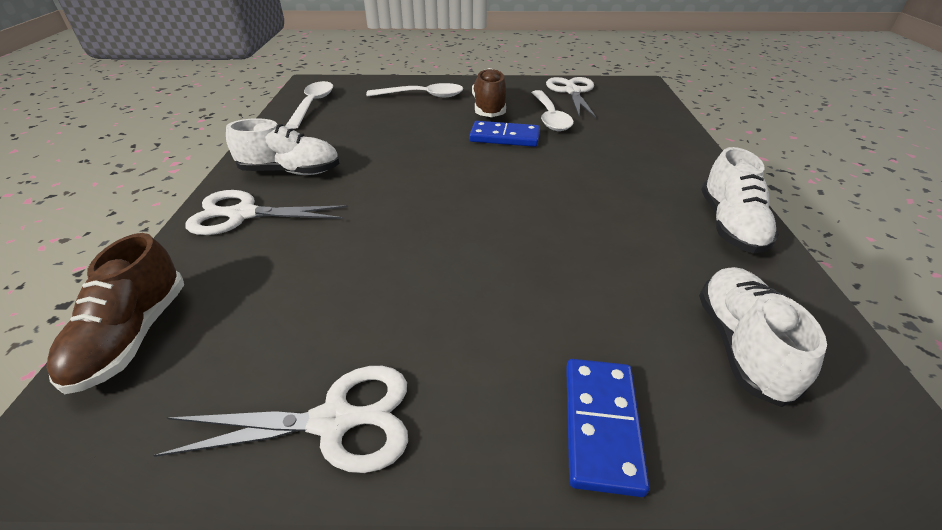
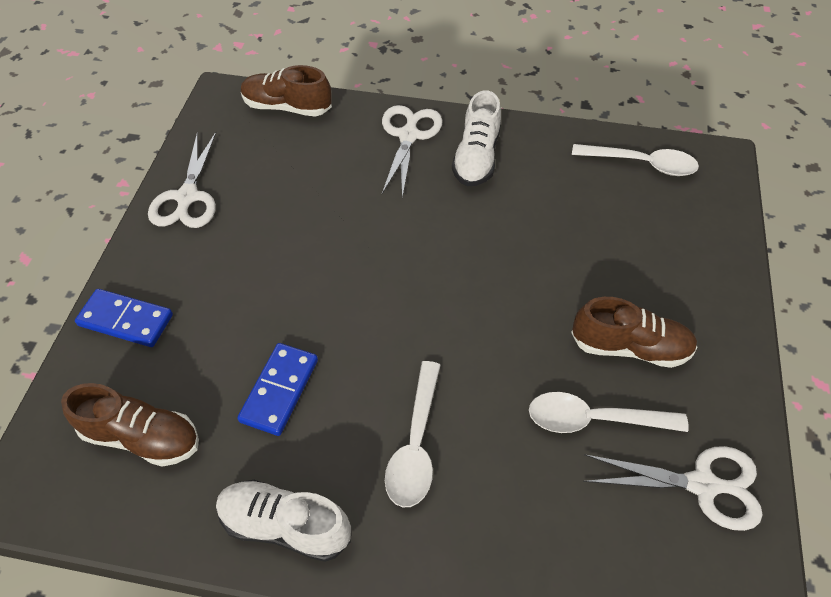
camera: 100 degrees right, 15 degrees up
(422, 96) = (674, 273): white spoon -> white spoon (415, 444)
(504, 137) = (532, 348): blue domino -> blue domino (279, 390)
(740, 345) = (142, 437): white shoe -> brown shoe

